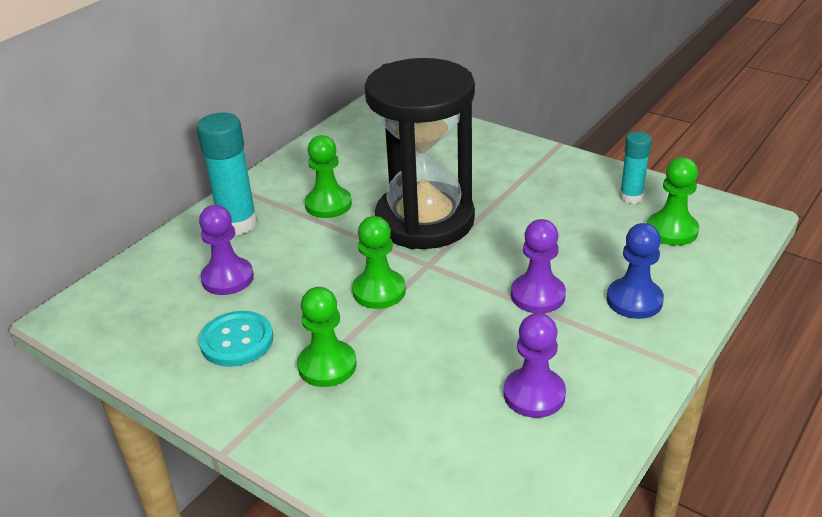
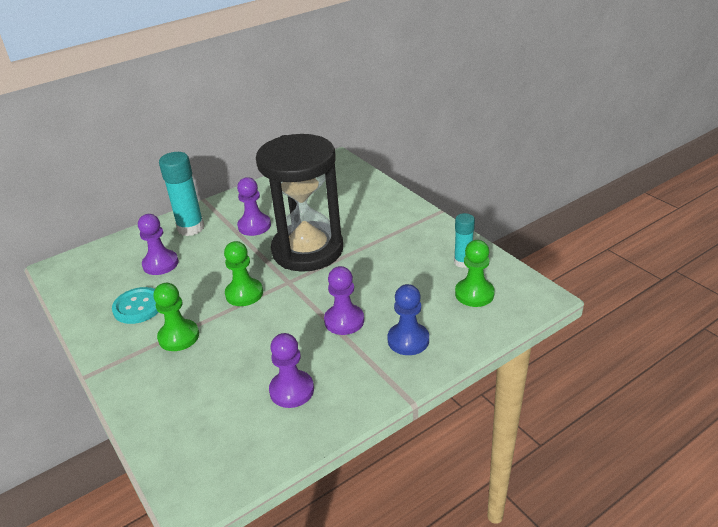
camera: 20 degrees right, 0 degrees up
(328, 204) = (254, 226): green pawn -> purple pawn

